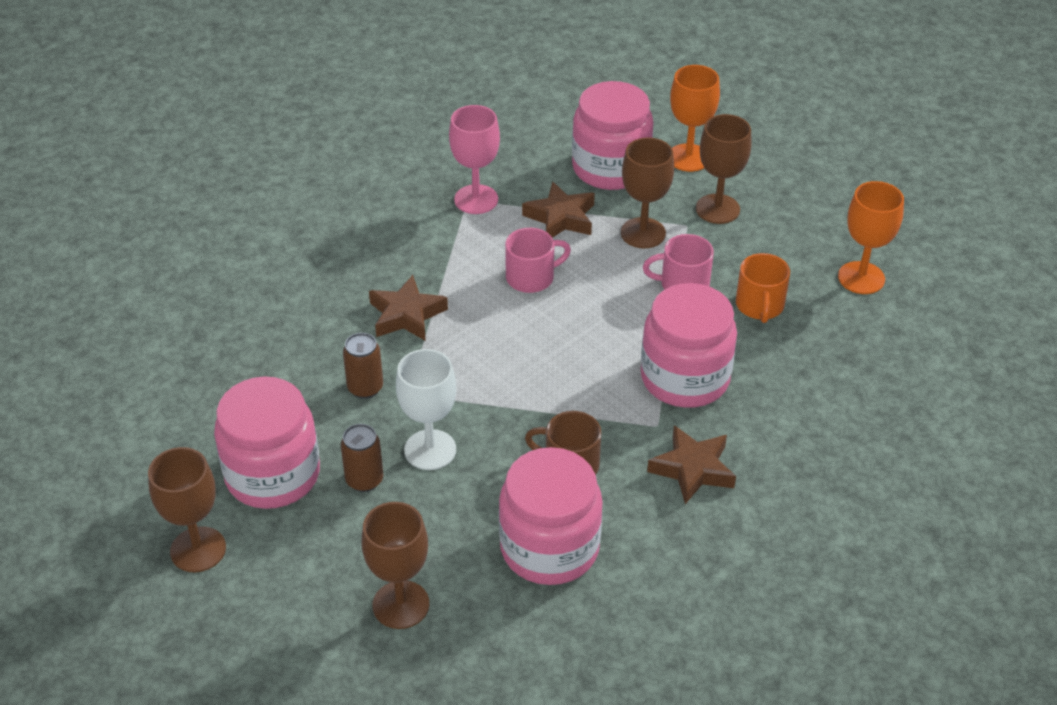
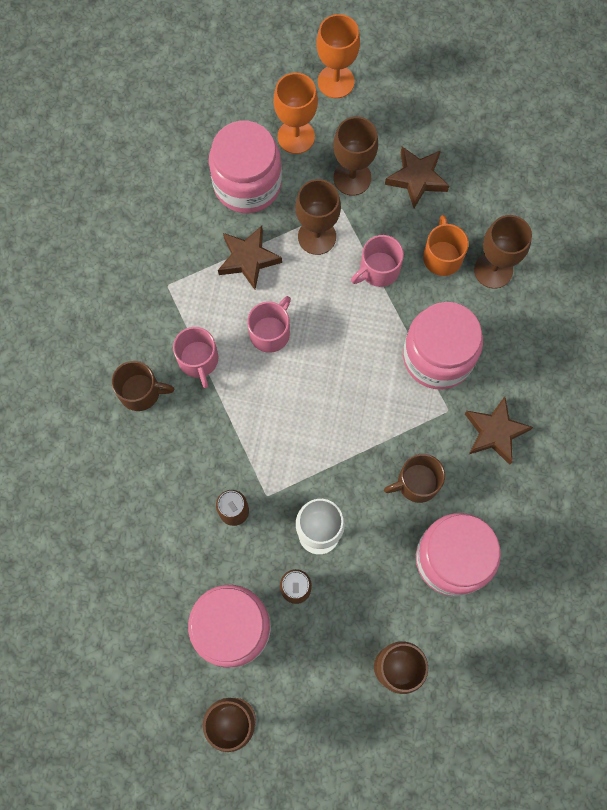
camera: 35 degrees left, 30 degrees up
(369, 259) = (141, 392): none -> brown mug
(406, 315) = (210, 426): brown star -> brown star (417, 178)
(443, 263) = (198, 360): none -> pink mug
(476, 199) = (173, 280): pink goblet -> none
(759, 306) = (442, 256): orange mug -> orange mug turned 150 degrees counterclockwise
(806, 342) = (493, 270): none -> brown goblet
(861, 278) = (491, 184): orange goblet -> orange goblet (336, 81)

